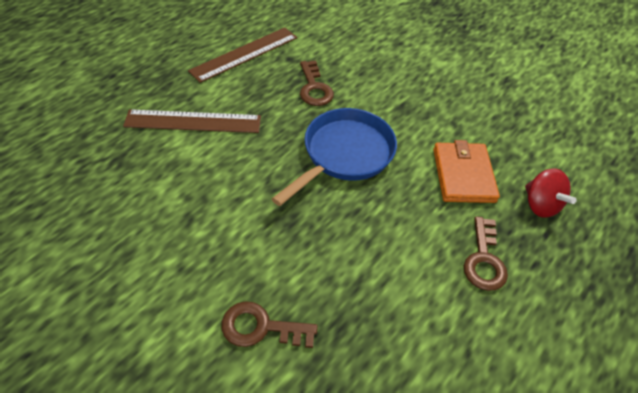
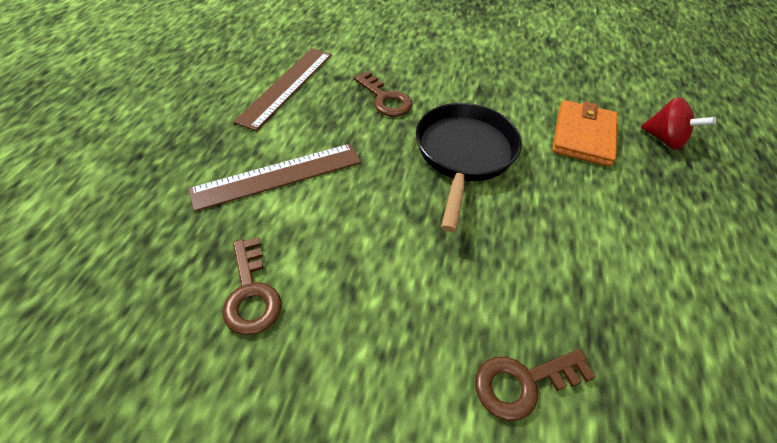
camera: 25 degrees left, 0 degrees up
(344, 154) = (464, 154): blue pan -> black pan
(463, 175) = (583, 136): orange wallet -> orange wallet turned 45 degrees clockwise
(484, 260) = (664, 208): brown key -> brown key (251, 293)

